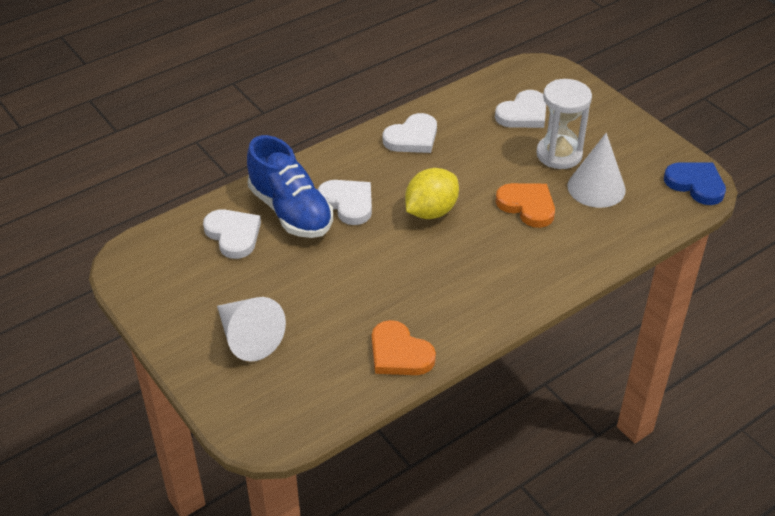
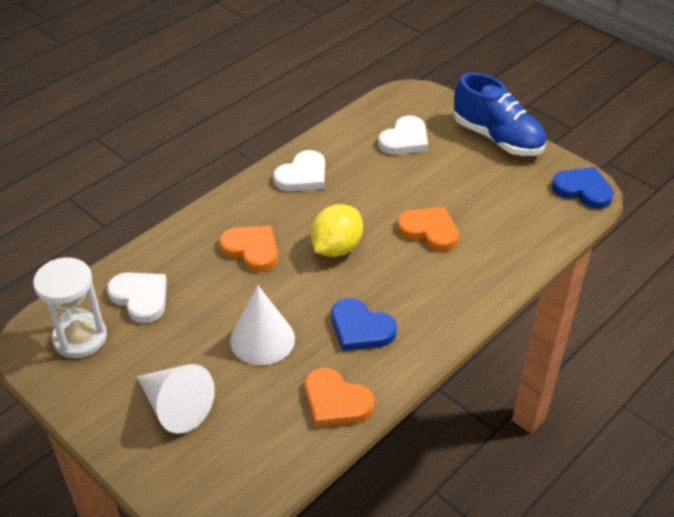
camera: 10 degrees left, 0 degrees up
(291, 211) = (195, 265): blue shoe -> blue shoe (497, 138)
(348, 203) = (252, 249): white heart -> orange heart
(438, 290) = (360, 328): none -> blue heart
(559, 154) = (448, 176): white hourglass -> white hourglass (80, 338)
(596, 188) = (491, 204): white cone -> white cone (262, 339)

